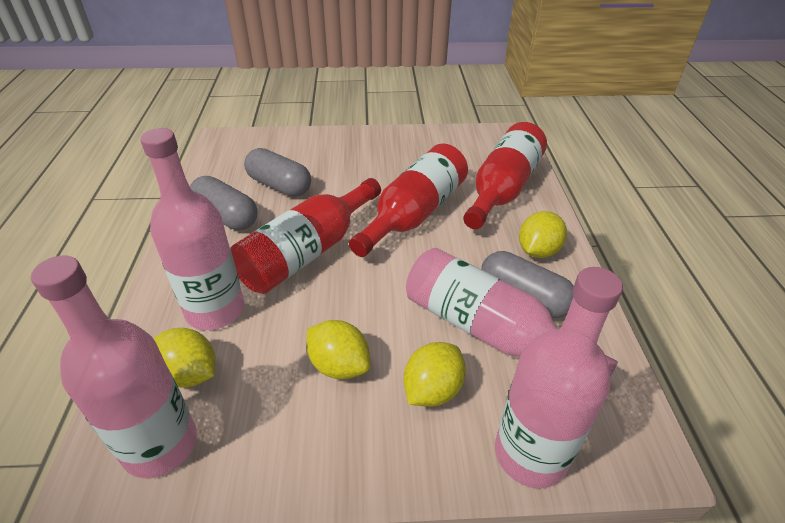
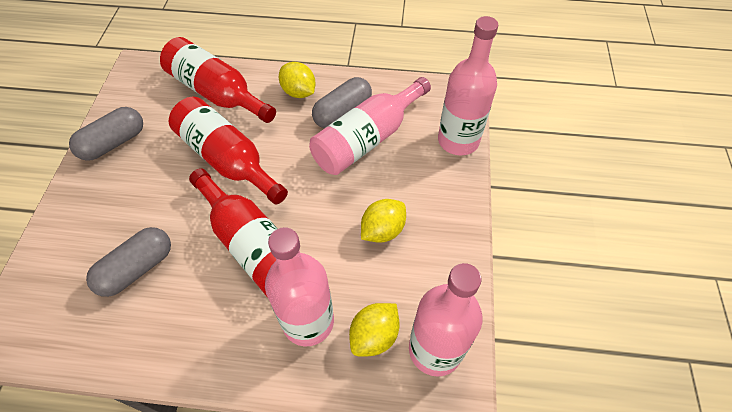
camera: 80 degrees left, 15 degrees up
(226, 216) = (173, 320): grey capsule -> grey capsule (114, 143)
(432, 390) = (410, 178): yellow lemon -> none

